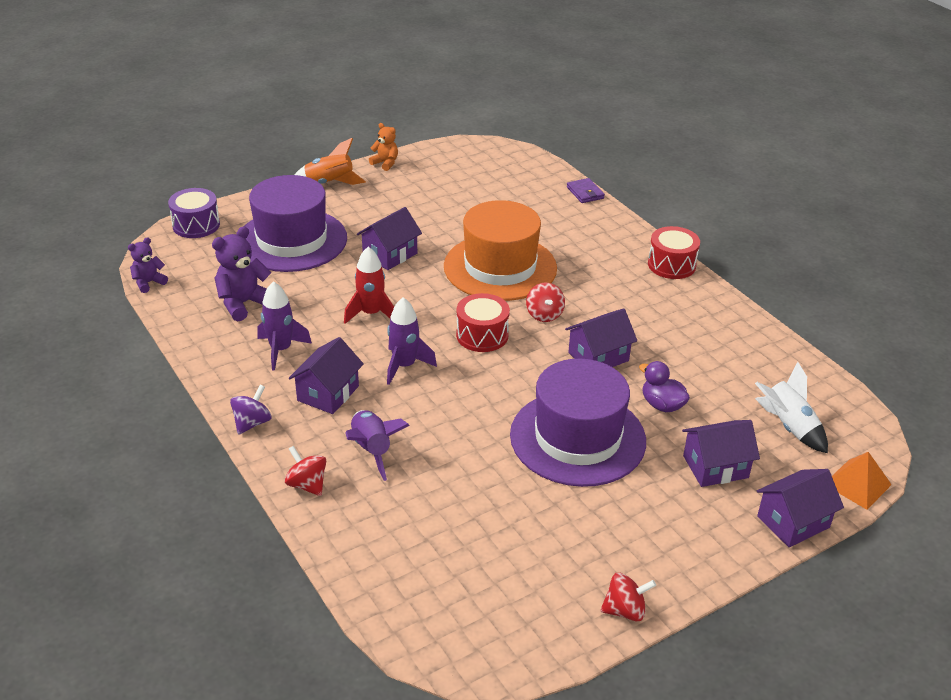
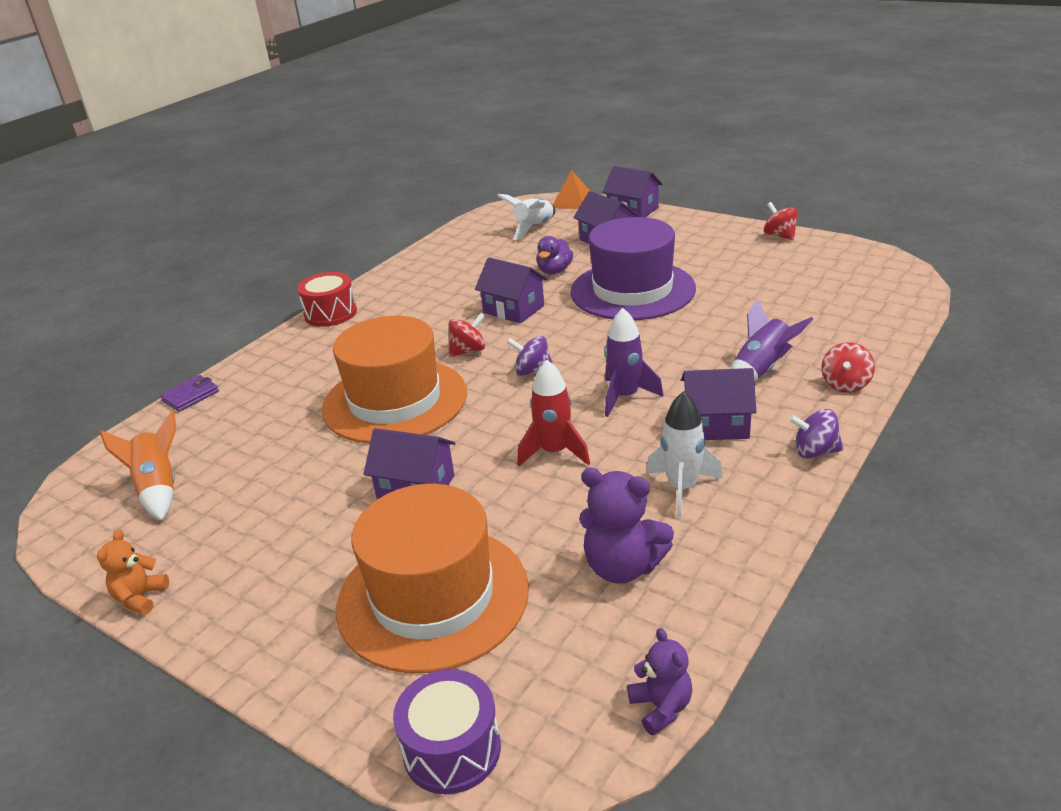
camera: 110 degrees left, 5 degrees down
(149, 283) = (661, 707): purple teddy bear -> purple teddy bear turned 135 degrees counterclockwise
(281, 350) = (682, 488): purple rocket -> white rocket
(291, 240) = (433, 597): purple hat -> orange hat
(329, 183) = (231, 635): orange rocket -> orange rocket (158, 488)
(482, 335) = (532, 372): red drum -> purple spinning top

